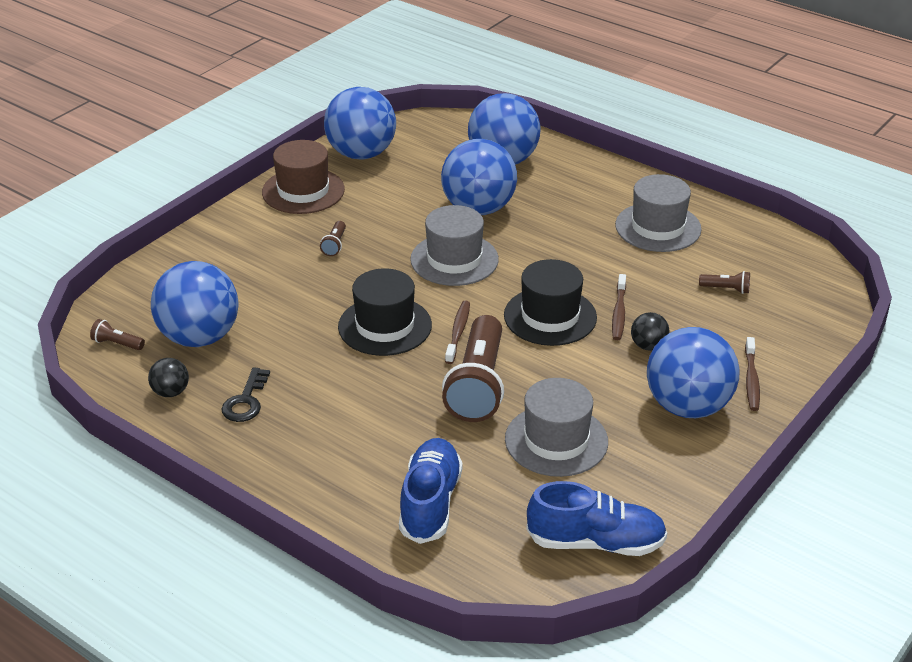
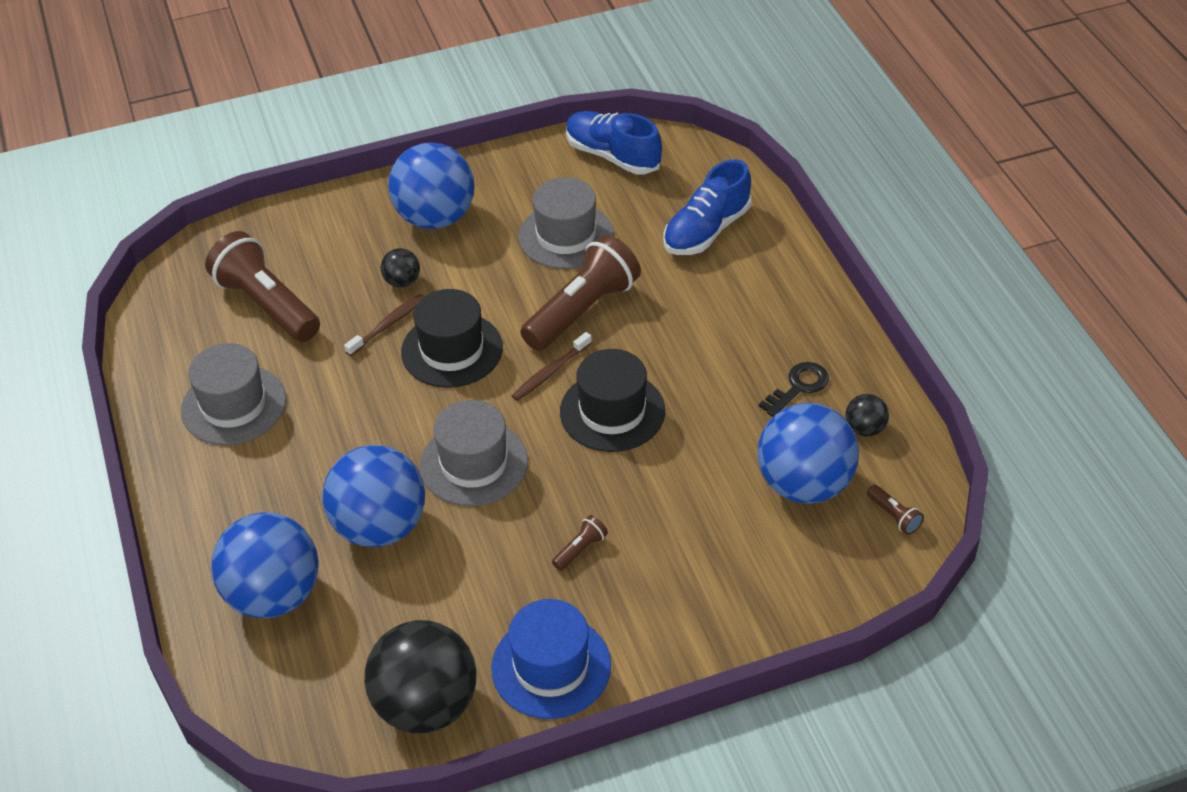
camera: 145 degrees left, 10 degrees up
(303, 191) = (551, 666): brown hat -> blue hat
(361, 154) = (426, 705): blue ball -> black ball
(726, 289) = (267, 305): brown flashlight -> brown flashlight, size x2.45
(751, 380) = (360, 216): brown toothbrush -> none

